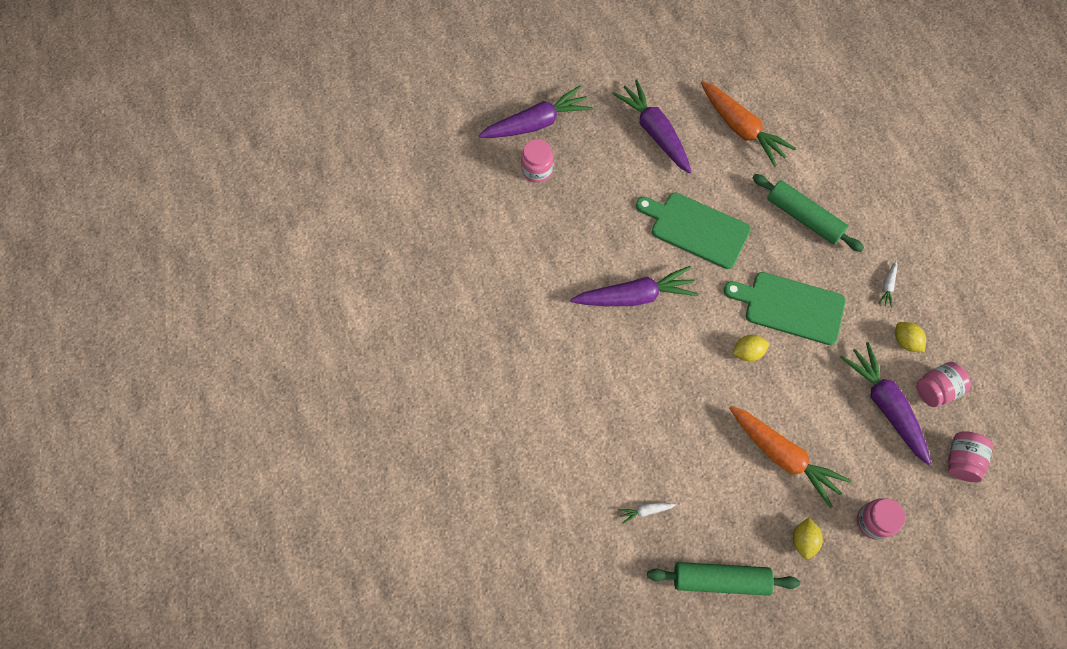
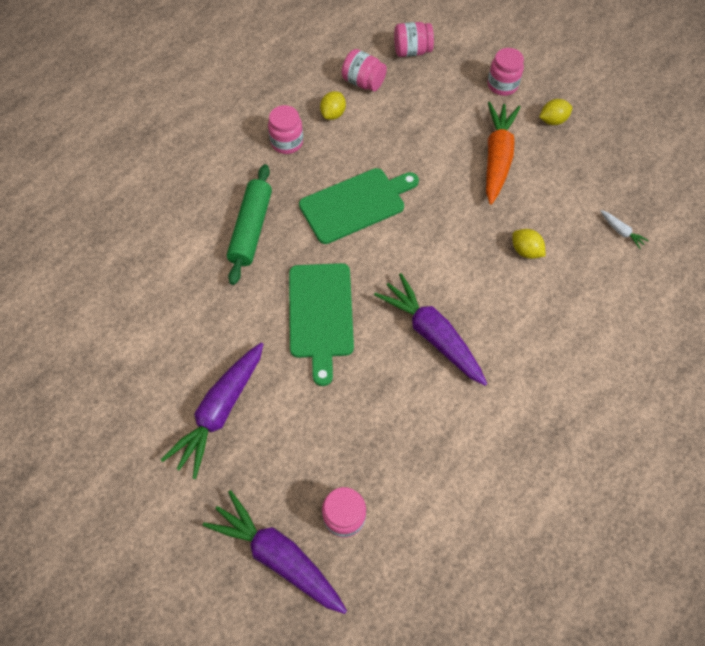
camera: 120 degrees left, 5 degrees down
(720, 580) = (628, 159): green rolling pin -> none
(742, 129) = (170, 325): orange carrot -> none
(747, 352) = (423, 218): yellow lemon -> yellow lemon (525, 251)
(790, 307) = (356, 204): green cutting board -> green cutting board turned 105 degrees counterclockwise
(885, 404) = (401, 109): purple carrot -> none
(887, 286) = (287, 142): white carrot -> pink jar

